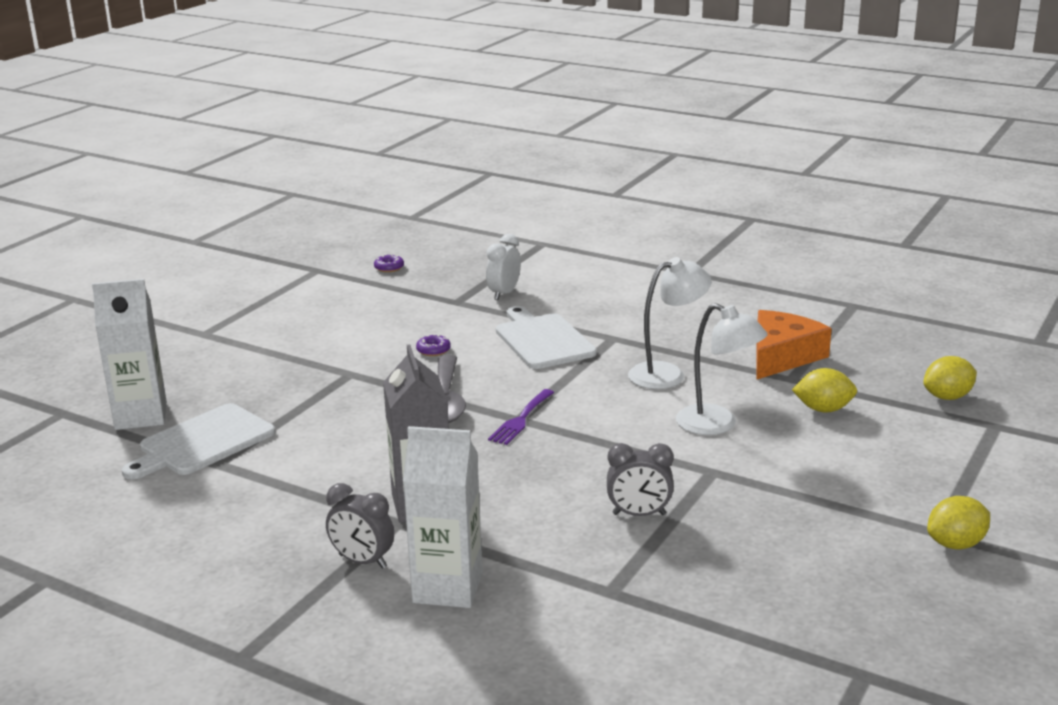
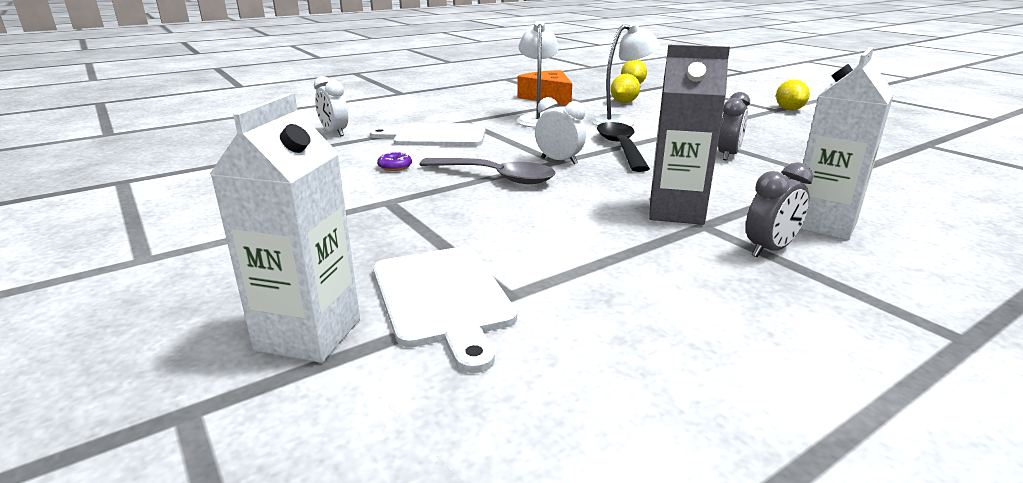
camera: 65 degrees left, 0 degrees up
(389, 268) = (193, 156): purple donut -> none
(521, 419) = (559, 161): purple fork -> white clock
(602, 444) = (620, 147): none -> black spoon

